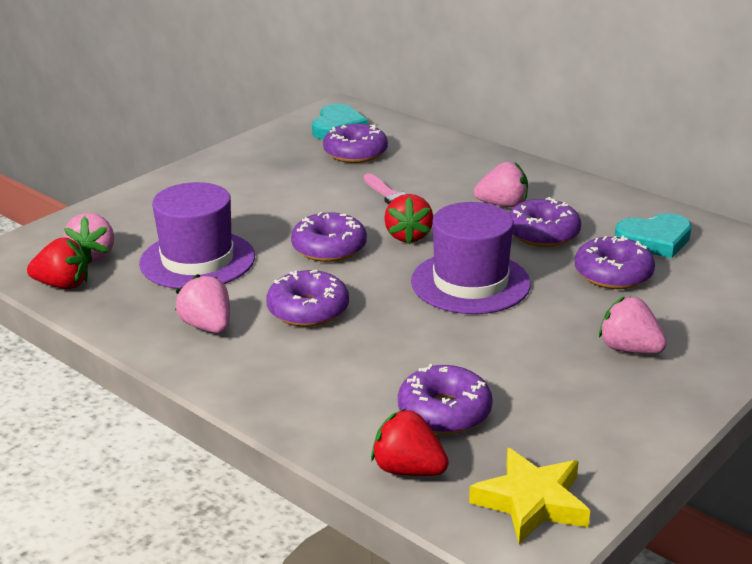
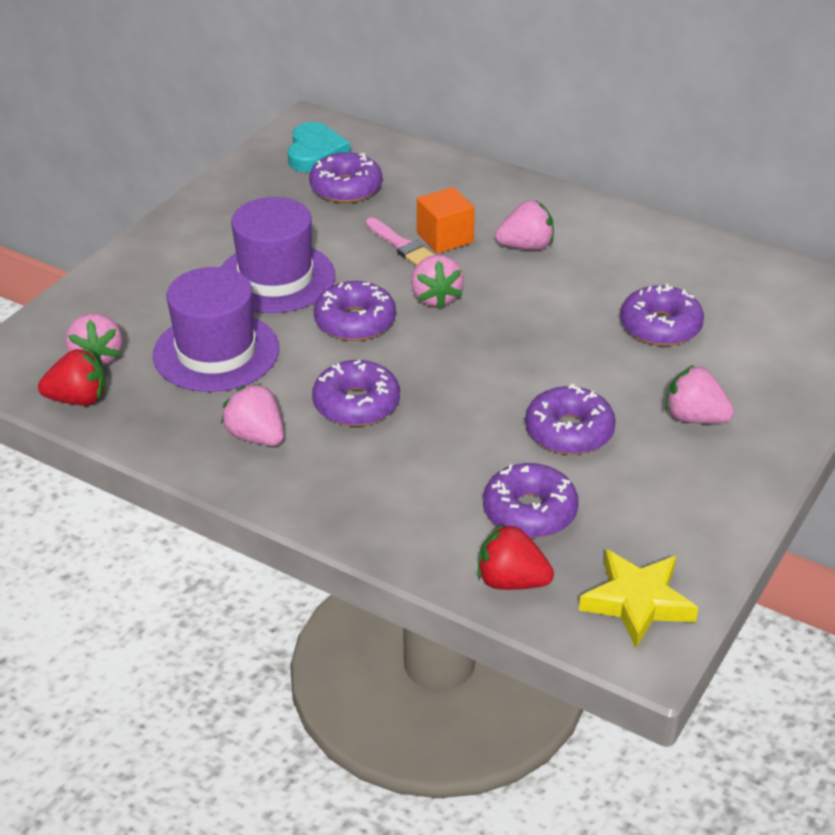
camera: 10 degrees left, 10 degrees up
(408, 236) = (436, 298): red strawberry -> pink strawberry
(431, 193) = (445, 238): none -> orange cube
(470, 283) = (517, 352): purple hat -> purple hat (276, 278)
(542, 233) = (577, 281): purple donut -> purple donut (569, 432)
(654, 240) = (694, 279): turquoise heart -> none

